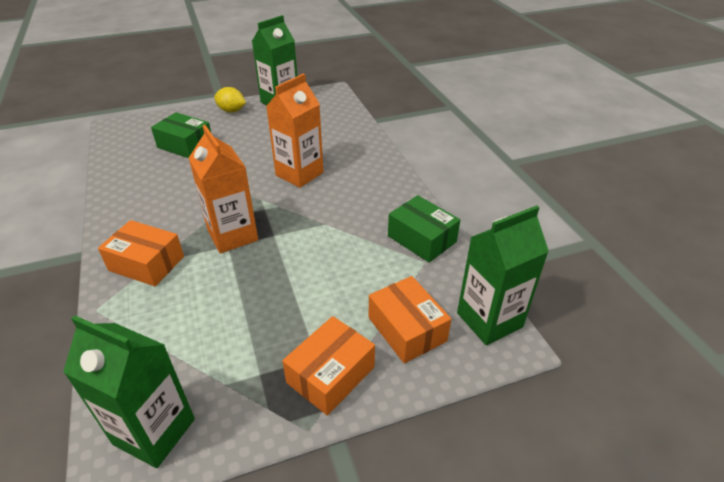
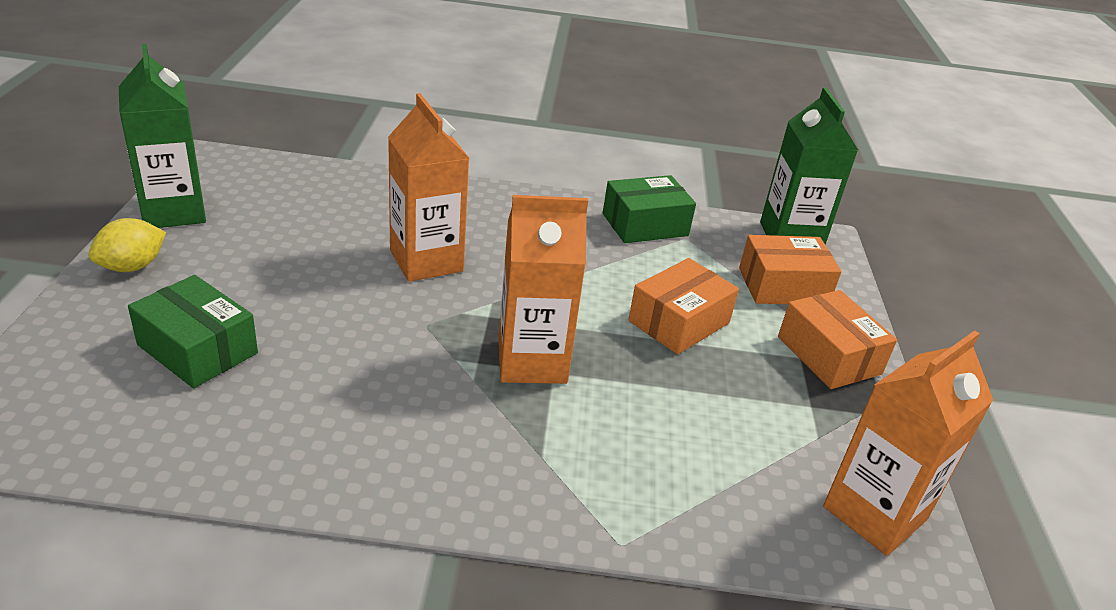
camera: 70 degrees left, 5 degrees down
(146, 263) = (539, 465): orange box -> orange box (679, 322)
(154, 431) = (874, 513): green carton -> orange carton
(185, 145) = (197, 349): green box -> green box turned 75 degrees clockwise

